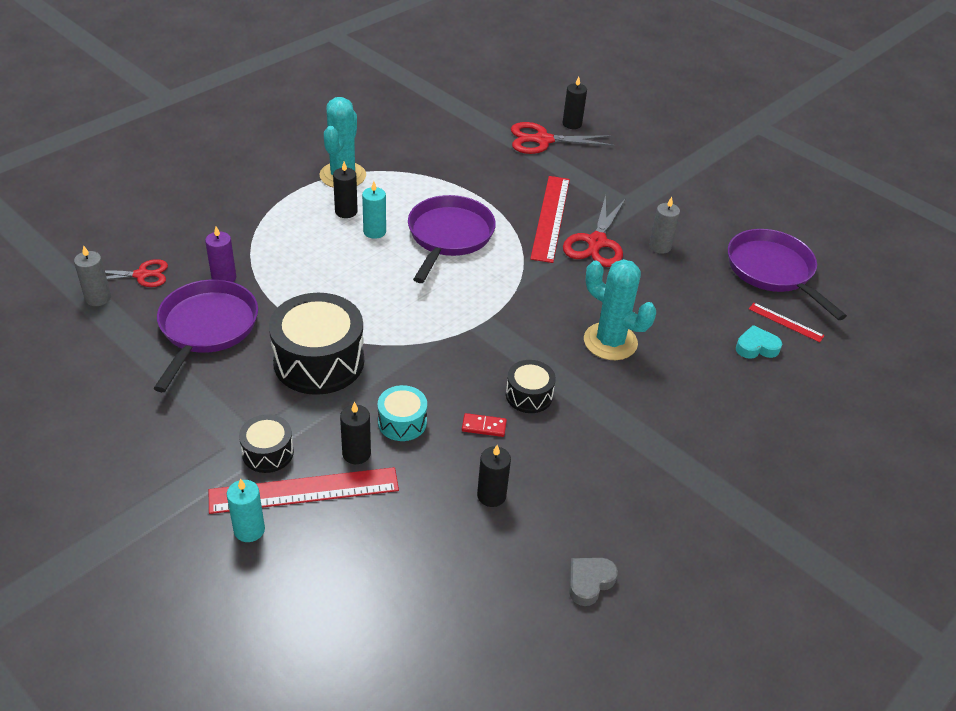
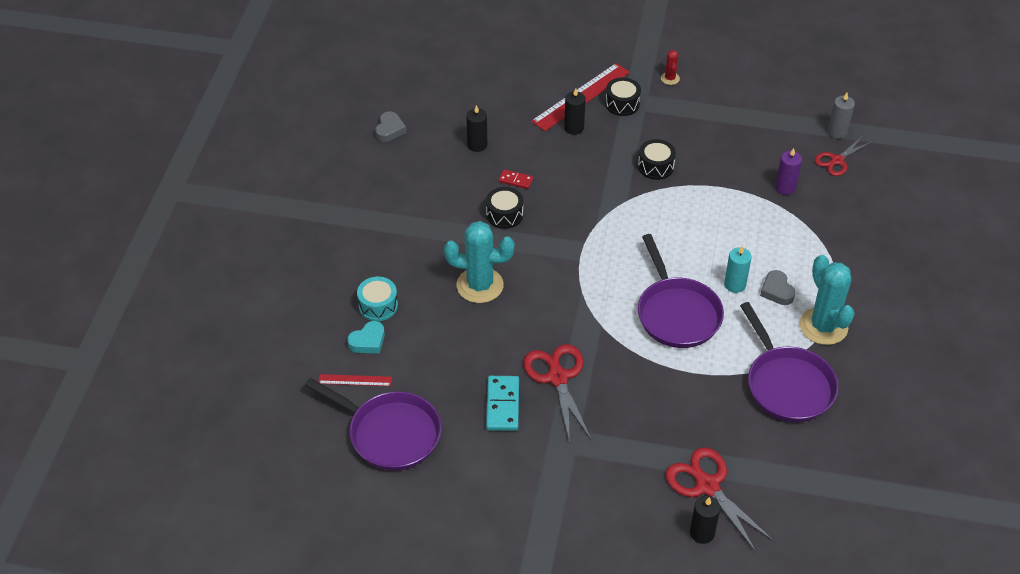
camera: 150 degrees right, 5 degrees up
(173, 454) = (670, 78): none -> red cactus
(206, 328) = (747, 149): purple pan -> purple pan (787, 384)
(249, 530) = (587, 67): turquoise candle -> none
(319, 361) = (655, 166): black drum -> black drum, size x0.52
(346, 211) = (777, 291): black candle -> grey heart
(402, 422) = (566, 157): turquoise drum -> turquoise drum (378, 306)
(484, 426) = (515, 180): red domino -> red domino turned 45 degrees clockwise
(543, 140) = (707, 486): red scissors -> red scissors turned 90 degrees counterclockwise
(550, 218) = (616, 383): red ruler -> none
(660, 246) = (502, 405): grey candle -> turquoise domino

